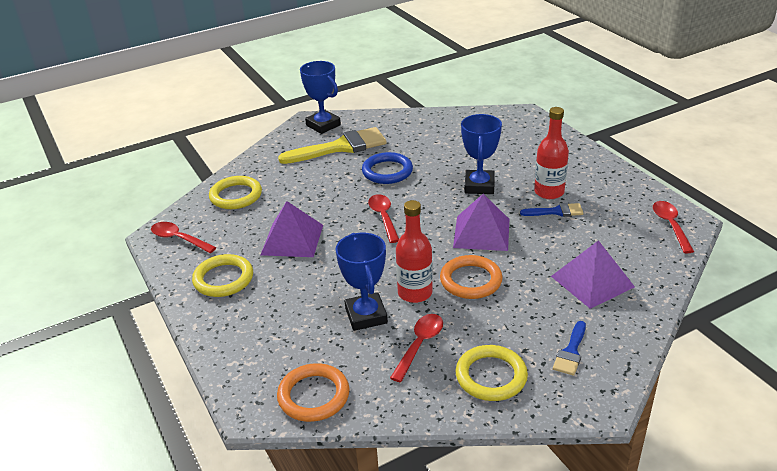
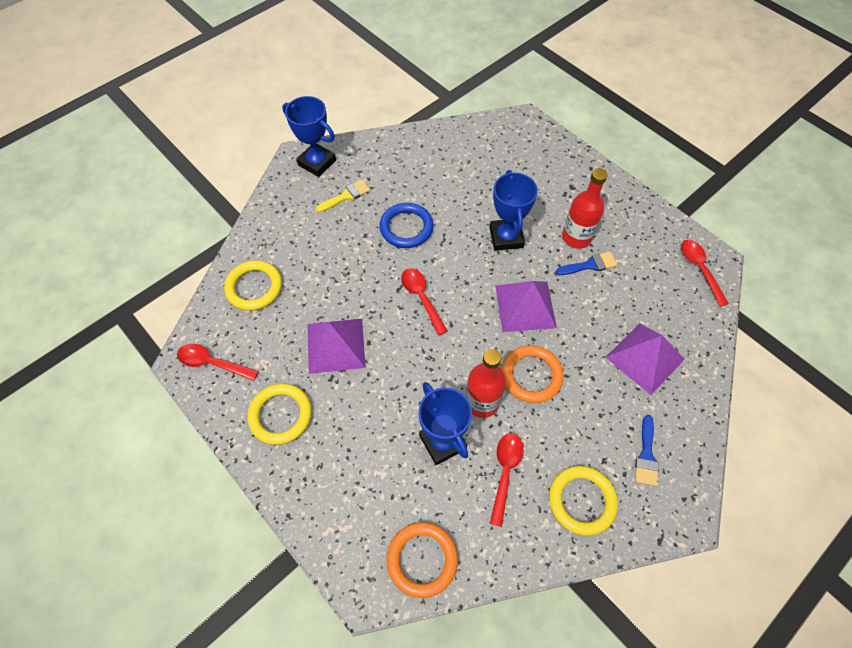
camera: 15 degrees left, 25 degrees up
(340, 147) = (346, 196): yellow brush -> yellow brush, size x0.50

